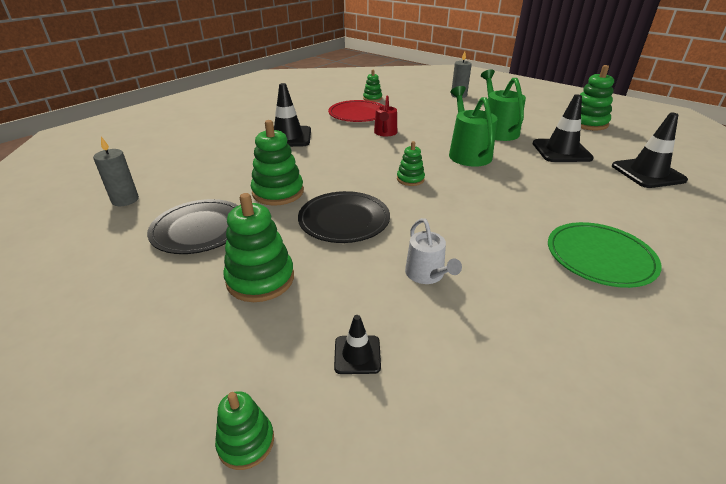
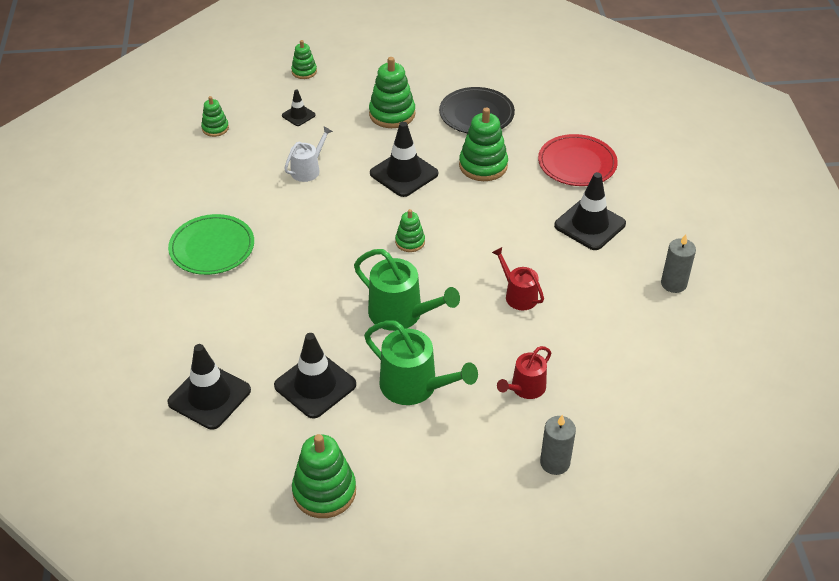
camera: 135 degrees right, 10 degrees up
(125, 200) = (562, 99): grey candle -> grey candle (673, 284)
(344, 220) = (404, 173): black plate -> black traffic cone
(358, 114) = (597, 312): red plate -> red plate (577, 163)
(372, 98) = (641, 364): green stacking toy -> green stacking toy (215, 128)
(427, 274) = (308, 170): white watering can -> white watering can turned 105 degrees clockwise
(438, 111) = (525, 388): none -> red watering can

